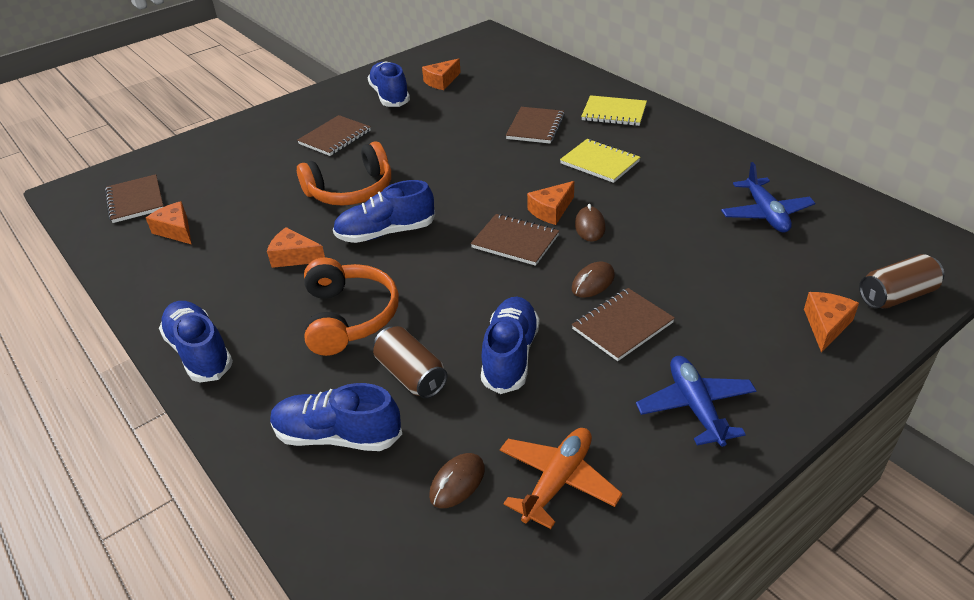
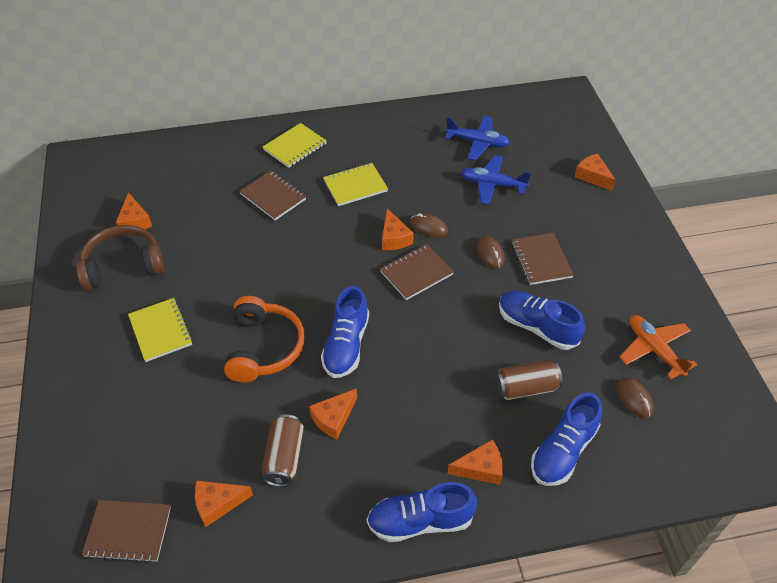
camera: 65 degrees left, 10 degrees up
(281, 375) = (480, 468): none -> orange cheese
(335, 137) = (161, 331): brown notebook -> yellow notebook
(349, 317) = (439, 404): orange headphones -> none
(390, 96) = (123, 266): blue shoe -> brown headphones
(695, 407) = (627, 262): blue plane -> blue plane (492, 185)
(896, 296) = (585, 137): brown can -> brown can (284, 457)

